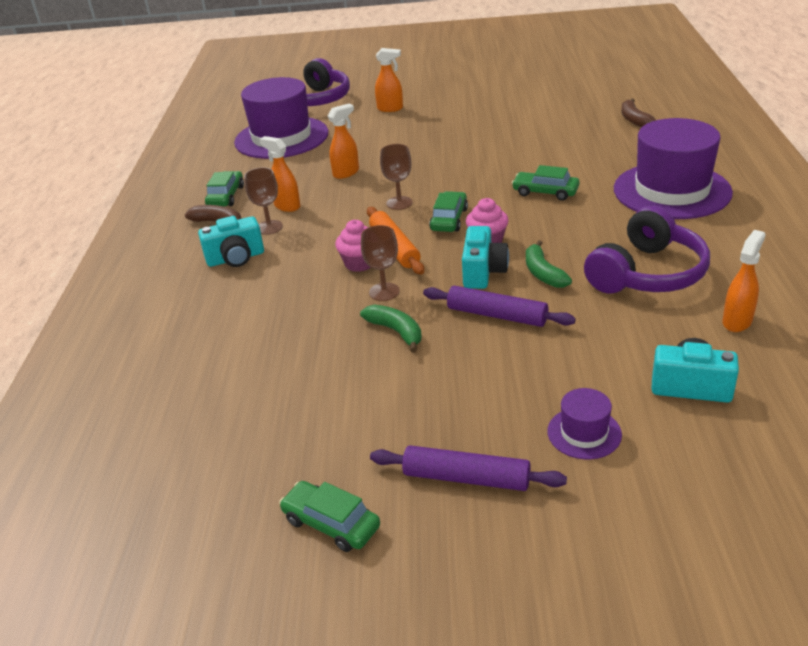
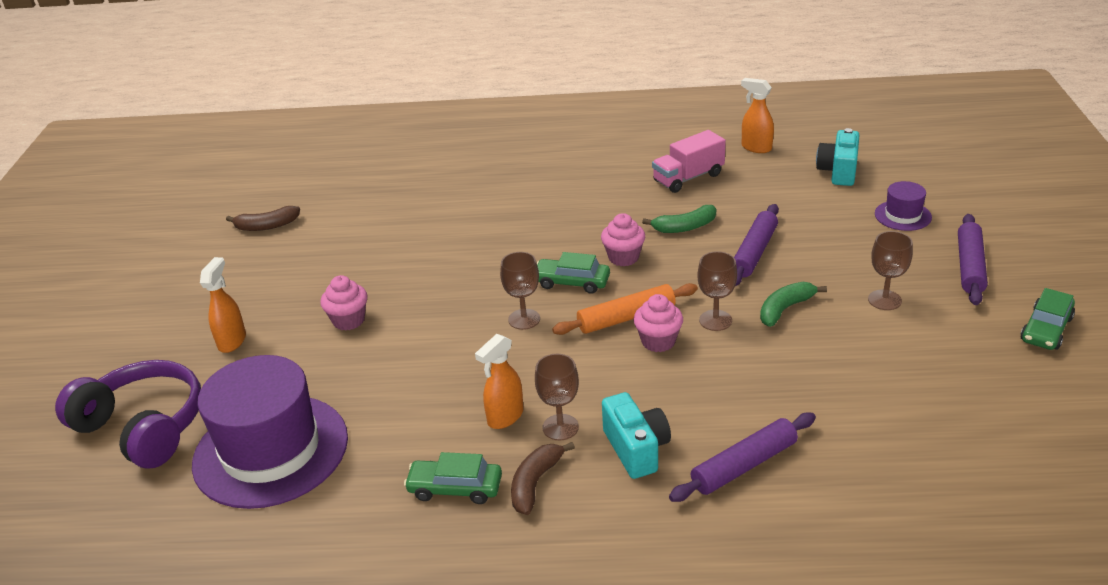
camera: 90 degrees left, 0 degrees up
(200, 305) = (744, 465): none -> purple rolling pin
(346, 173) = (426, 369): orange spray bottle -> none
(403, 399) = (884, 300): none -> brown goblet
(407, 140) = (349, 320): none -> pink cupcake
(483, 272) = (681, 260): turquoise camera -> none
(545, 192) = (528, 222): green car -> none
(634, 120) = (383, 165): brown banana -> brown banana (267, 226)
(647, 274) = (688, 178): purple headphones -> pink truck
(671, 191) = (546, 157): purple hat -> none

